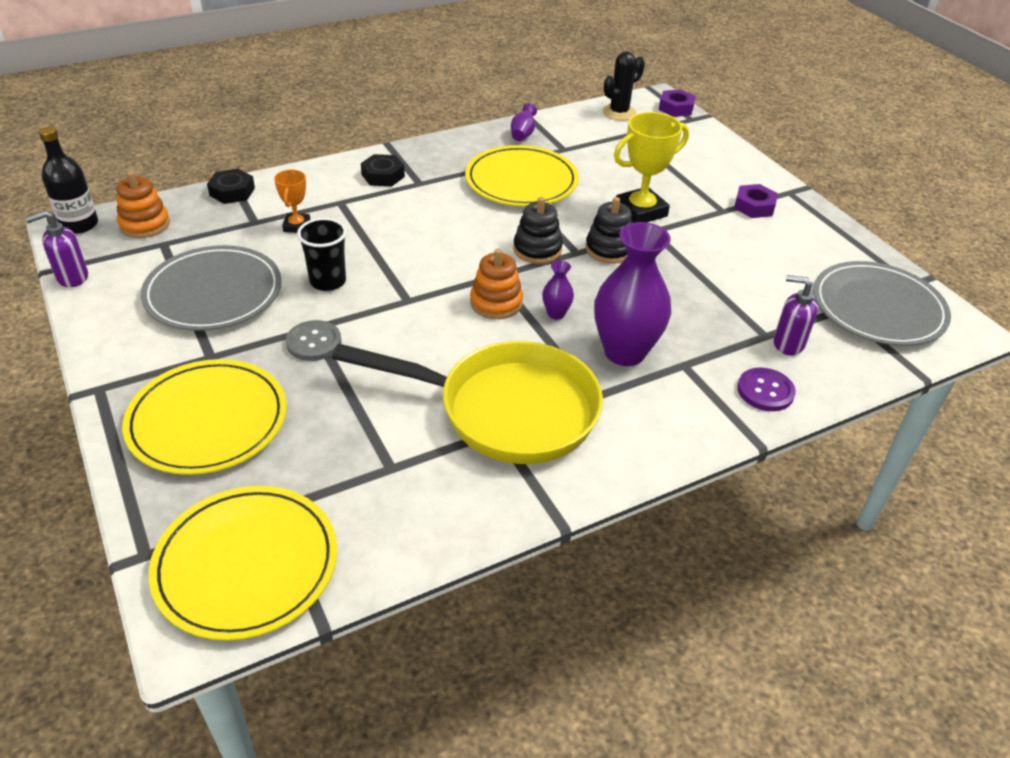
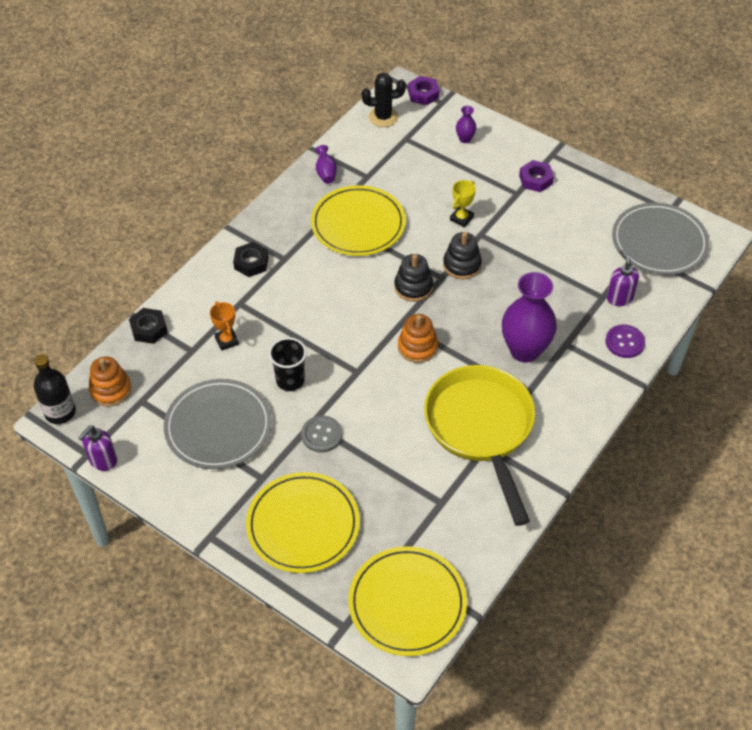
camera: 25 degrees left, 10 degrees up
(506, 410) = (481, 429): yellow pan -> yellow pan turned 90 degrees counterclockwise
(556, 313) = (462, 338): purple vase -> purple vase (465, 139)
(619, 112) = (383, 117): black cactus -> black cactus turned 60 degrees clockwise
(640, 211) = (461, 218): yellow trophy -> yellow trophy, size x0.56
(788, 344) = (619, 297): purple soap dispenser -> purple soap dispenser turned 75 degrees clockwise

